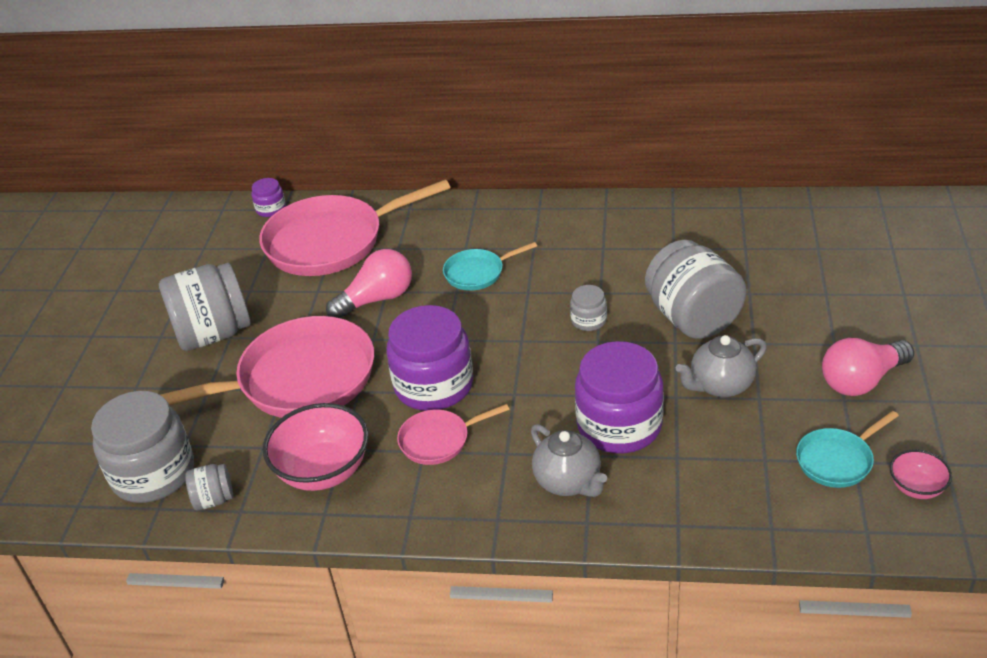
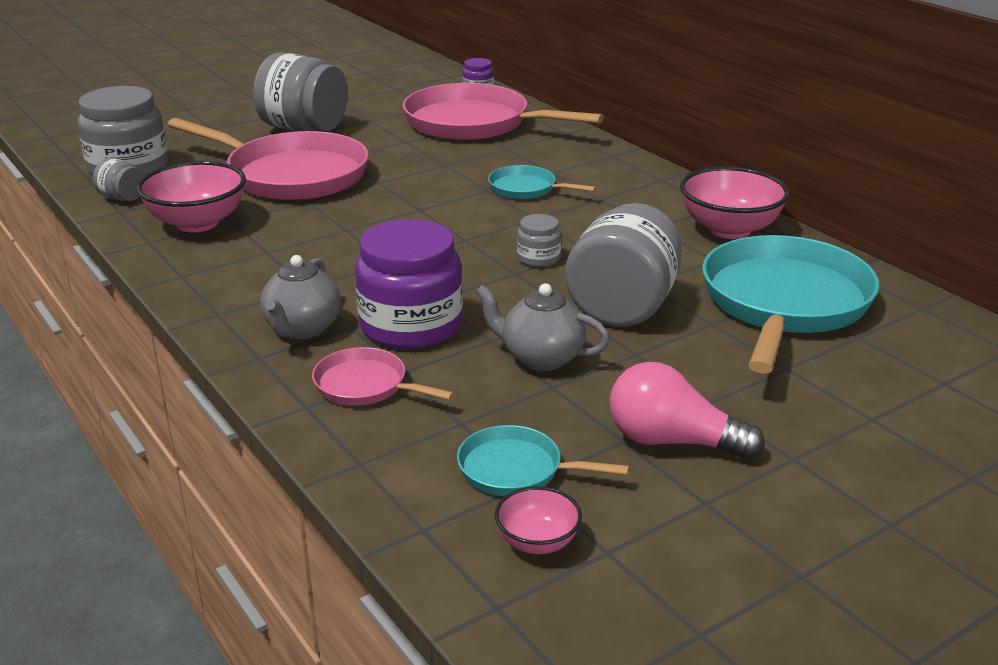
camera: 45 degrees right, 10 degrees down
(377, 299) = (429, 165): pink light bulb -> none
(434, 385) = (354, 226): purple jar -> none
(438, 440) = (287, 253): pink pan -> pink pan (365, 386)
(641, 220) = (729, 229): none -> pink bowl
(755, 253) = (784, 303): none -> turquoise pan

